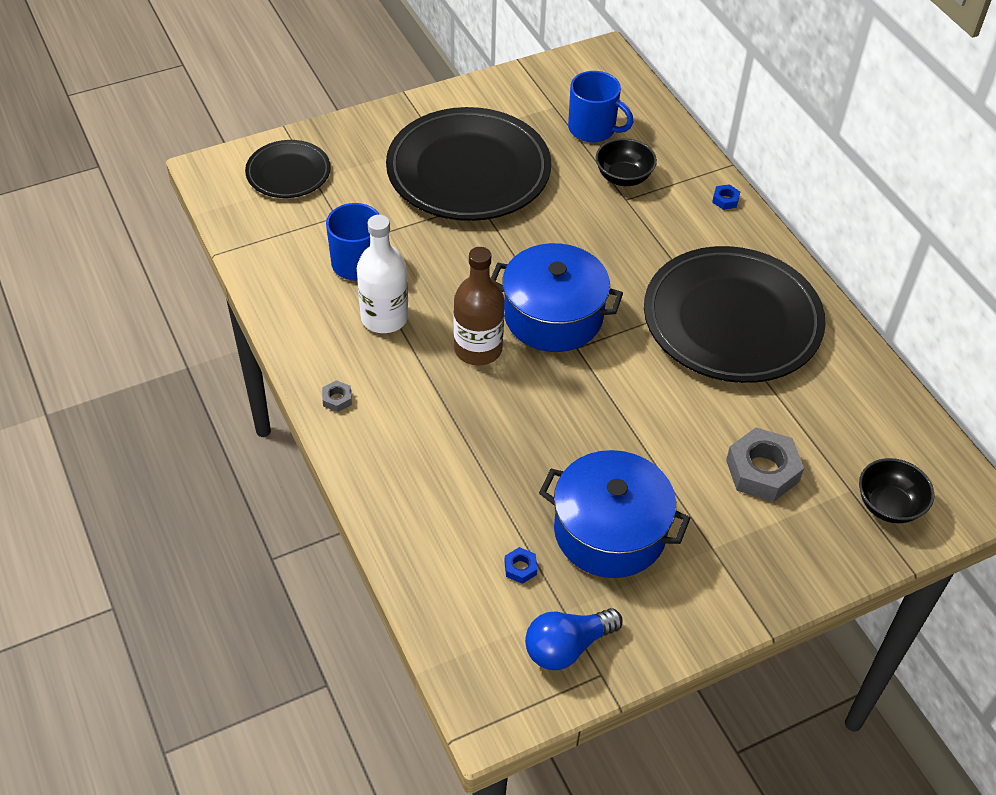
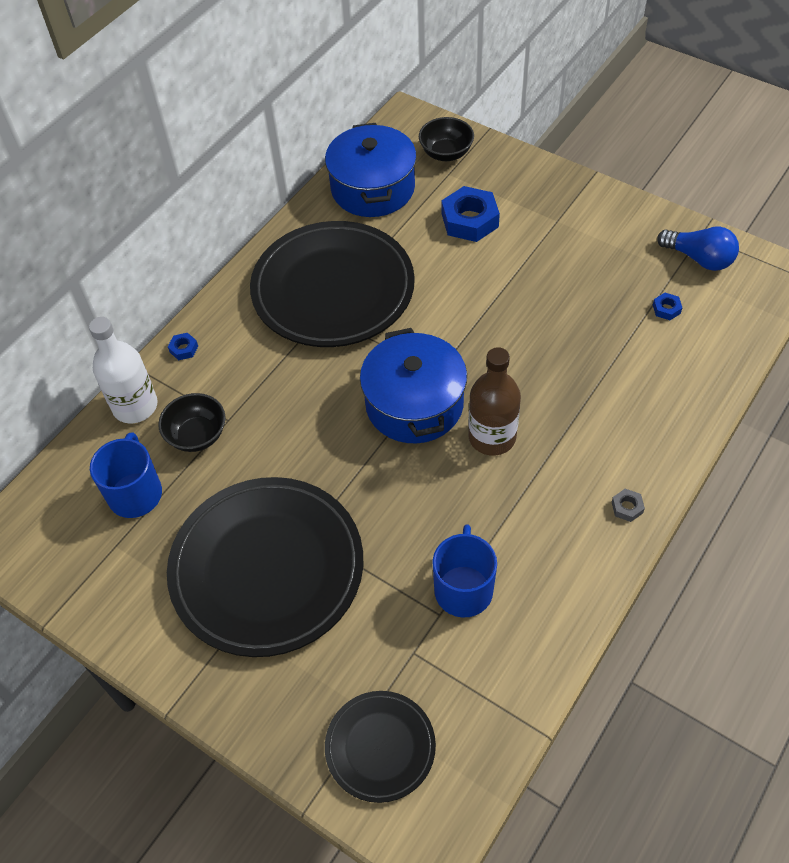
camera: 115 degrees left, 5 degrees up
(384, 318) = (512, 527): white bottle -> white bottle (135, 406)
(609, 531) = (592, 276): blue pot -> blue pot (373, 188)
(762, 471) = (470, 220): grey nut -> blue nut

